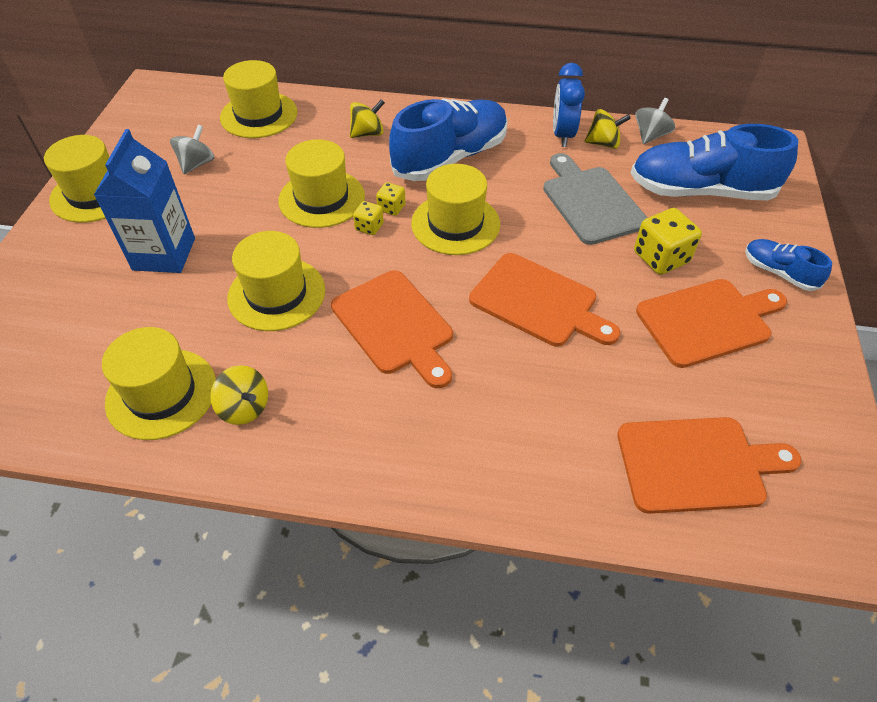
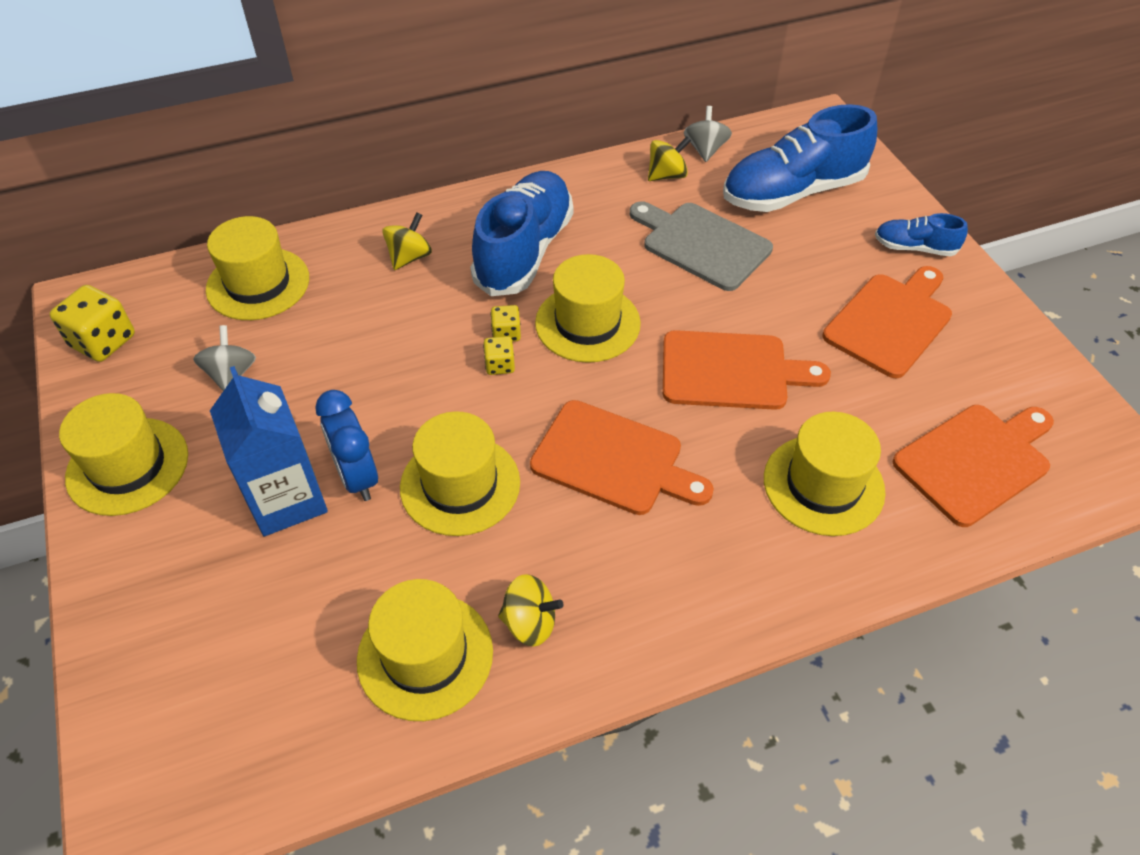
camera: 30 degrees left, 0 degrees up
(322, 198) = (420, 355): yellow hat -> yellow hat (823, 485)
(562, 135) = (620, 181): blue clock -> blue clock (357, 477)
(661, 258) = (807, 276): yellow dice -> yellow dice (103, 341)

